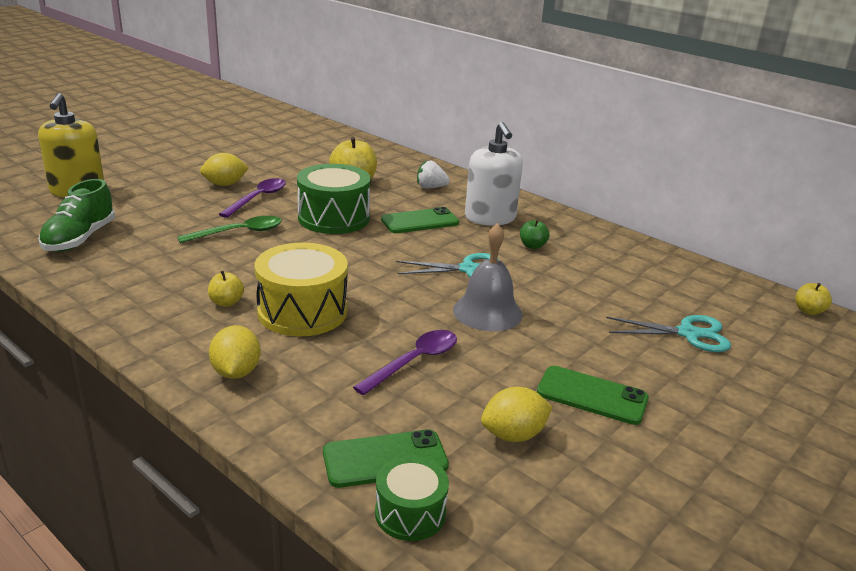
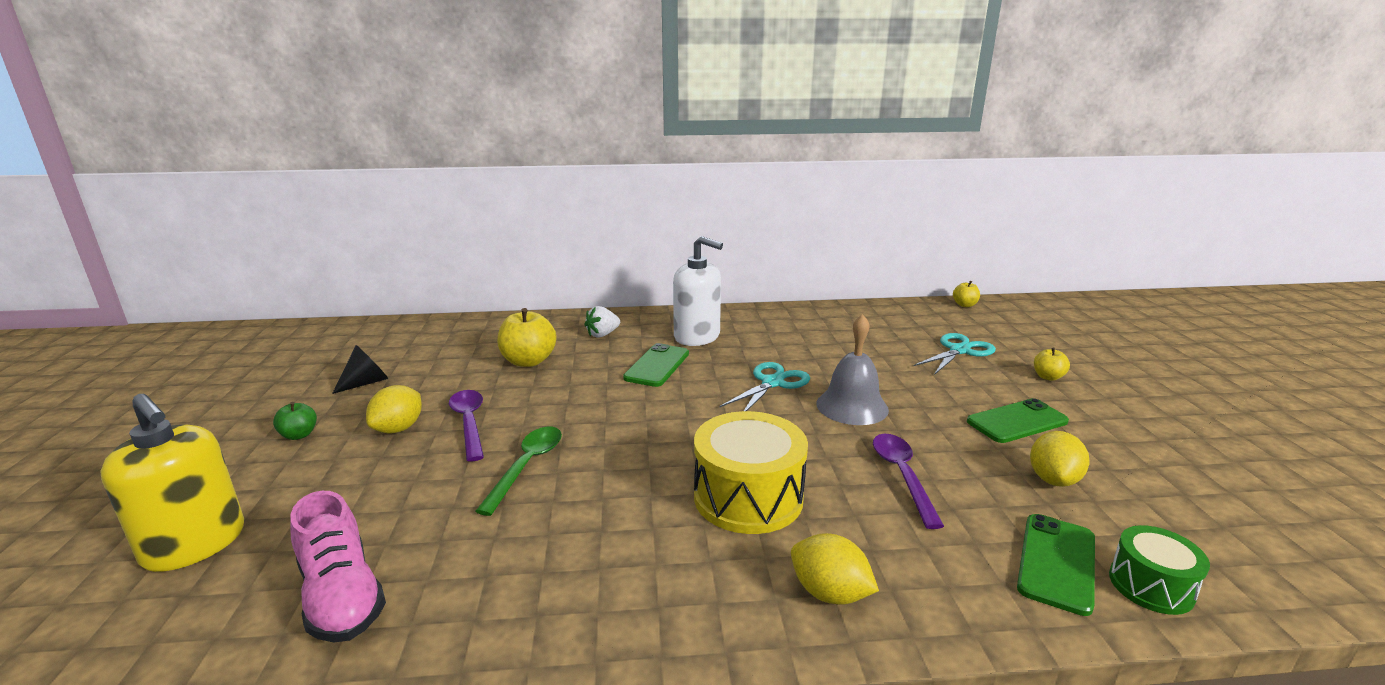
camera: 45 degrees left, 5 degrees down
(80, 239) = (341, 596): green shoe -> pink shoe
(226, 302) = (672, 539): yellow apple -> yellow apple (1048, 377)
(256, 155) = (366, 383): none -> black cone
(333, 218) = (583, 401): green drum -> none
(532, 246) = (767, 342): green apple -> green apple (299, 435)

